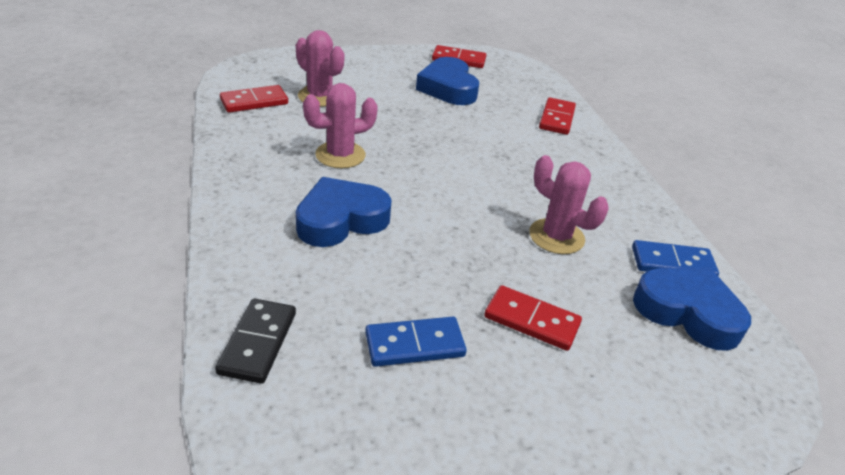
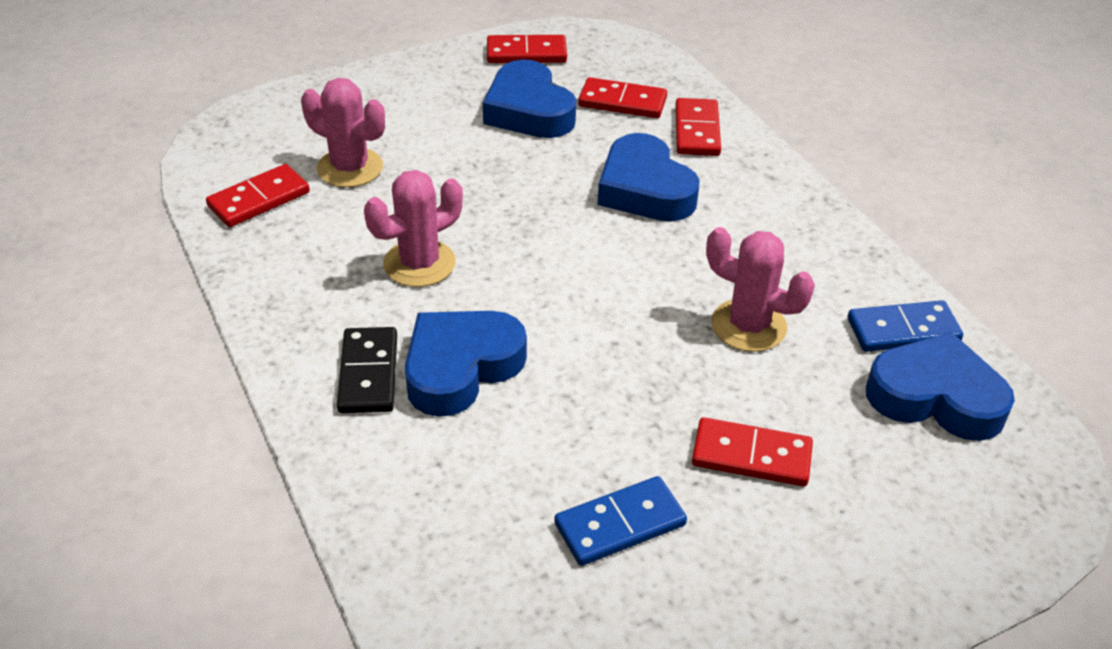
camera: 10 degrees left, 5 degrees up
(258, 343) = (427, 570): black domino -> black domino (368, 373)
(509, 143) = (645, 189): none -> blue heart
(511, 95) = (622, 102): none -> red domino

